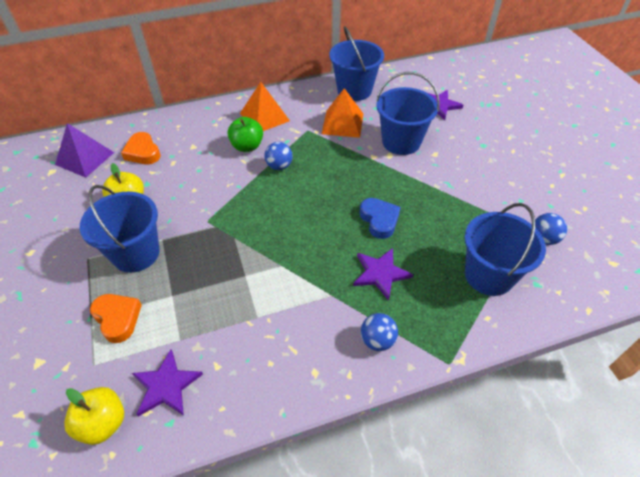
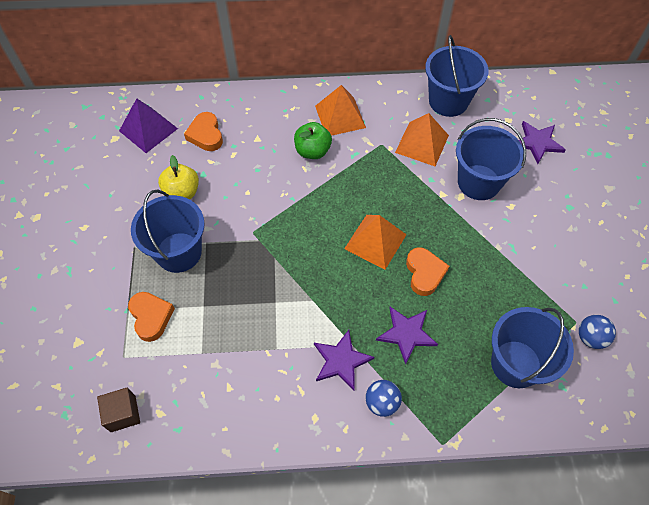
camera: 15 degrees right, 10 degrees up
(103, 423) = (123, 413): yellow apple -> brown cube
(166, 386) = (181, 394): purple star -> purple star (341, 361)
(279, 166) = (339, 183): blue ball -> none
(326, 204) = (375, 241): none -> orange pyramid
(379, 220) = (424, 273): blue heart -> orange heart

